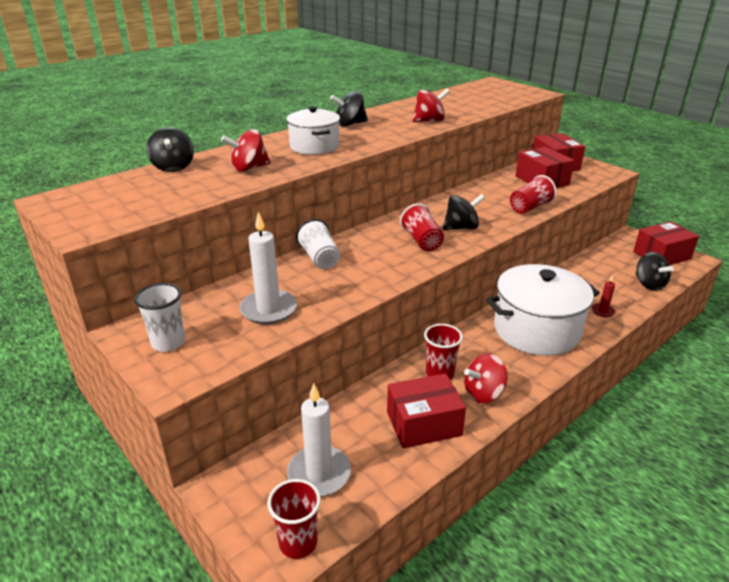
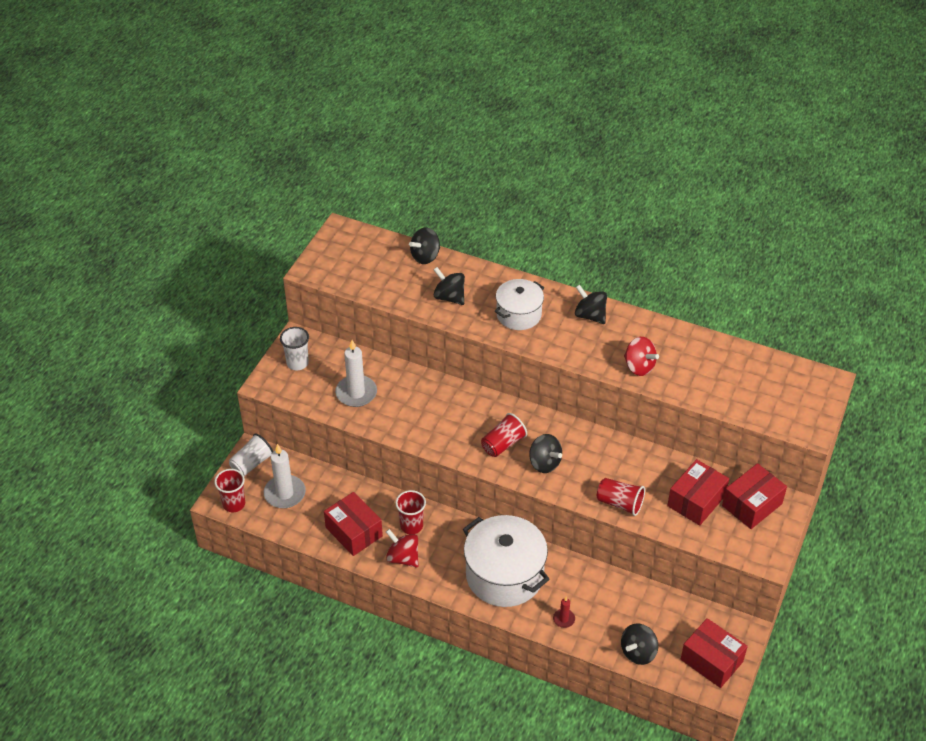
camera: 65 degrees right, 15 degrees up
(249, 168) = (449, 297): red spinning top -> black spinning top
(319, 258) = (437, 392): white cup -> white cup (252, 463)

